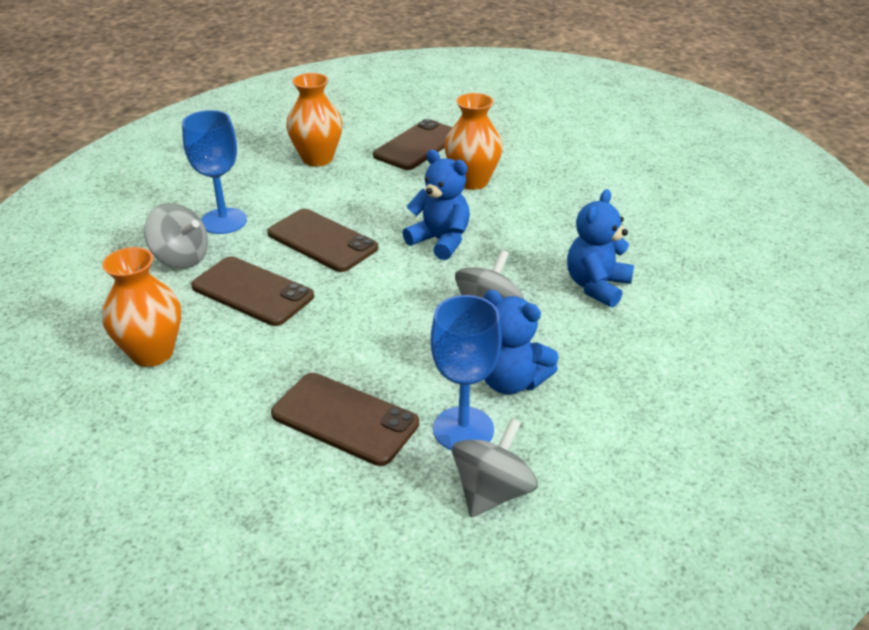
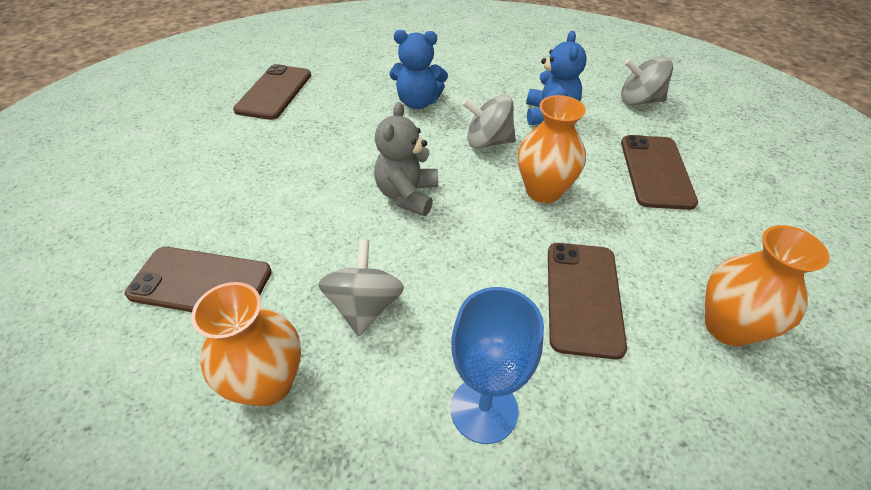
camera: 115 degrees left, 10 degrees up
(181, 258) = (587, 407): grey spinning top -> grey spinning top (365, 306)
(322, 241) = (462, 282): brown phone -> brown phone (274, 92)
(440, 241) = (407, 195): blue teddy bear -> grey teddy bear
(463, 429) = (608, 121): blue goblet -> none
(472, 181) = (281, 207): orange vase -> orange vase (543, 191)

